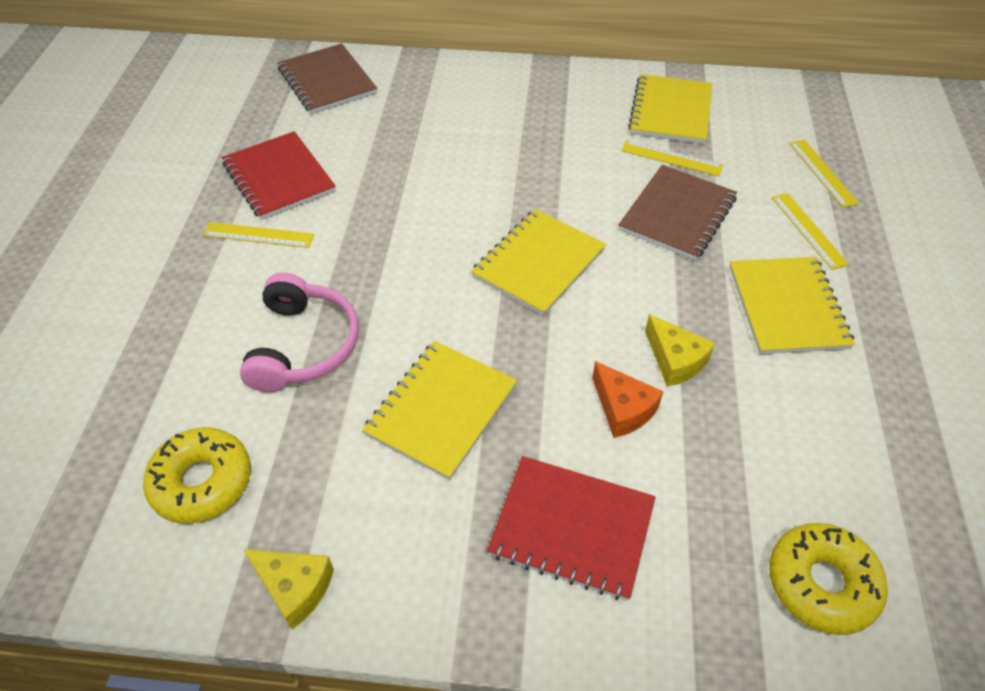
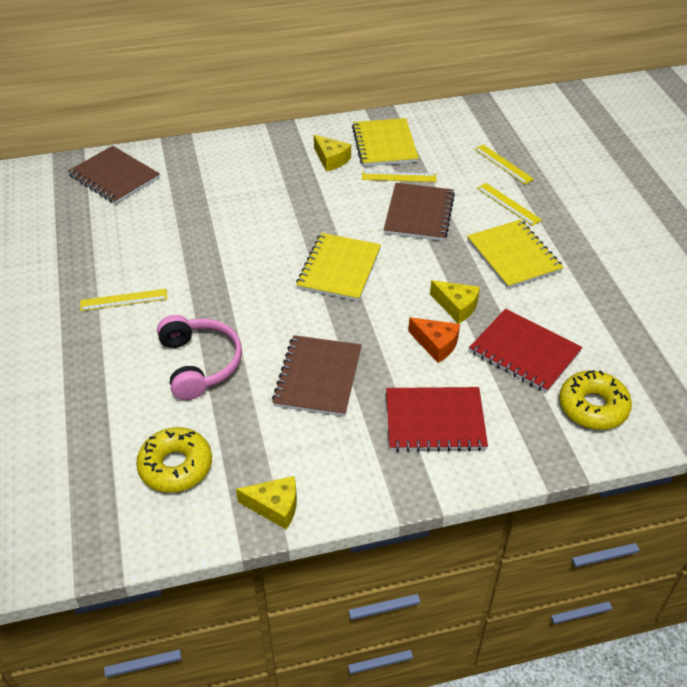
camera: 20 degrees left, 5 degrees down
(279, 177) = (116, 256): red notebook -> red notebook (524, 352)
(441, 410) = (318, 377): yellow notebook -> brown notebook
(593, 116) = (331, 159): none -> yellow cheese

